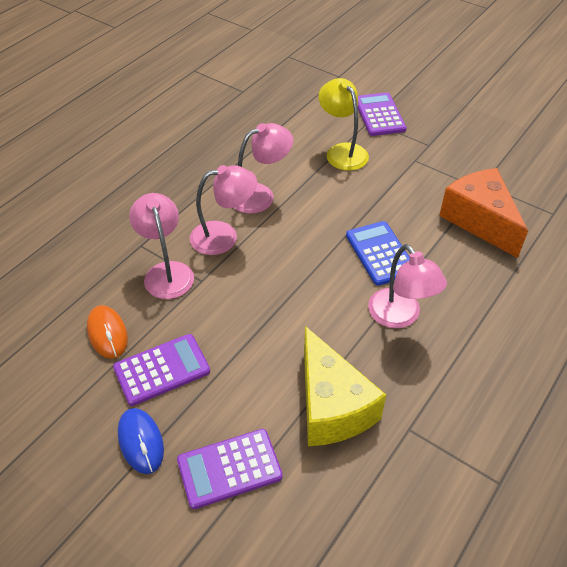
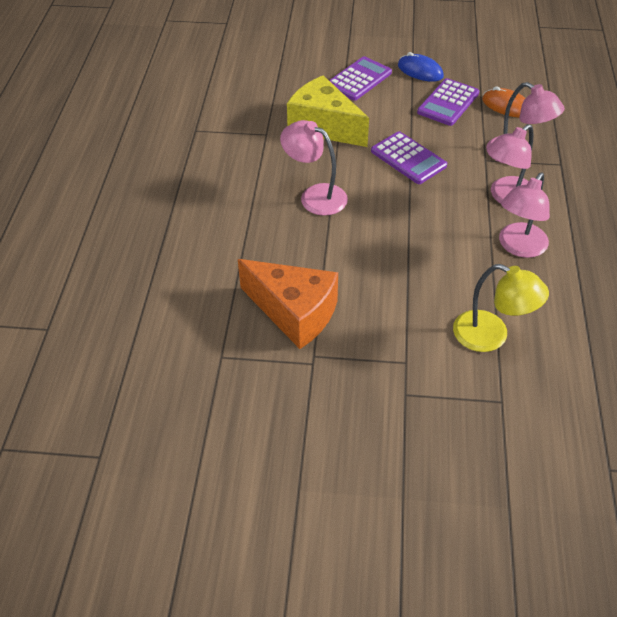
camera: 150 degrees right, 0 degrees up
(379, 115) = (497, 417): purple calculator -> purple calculator (408, 158)
(380, 253) = (365, 239): blue calculator -> none

